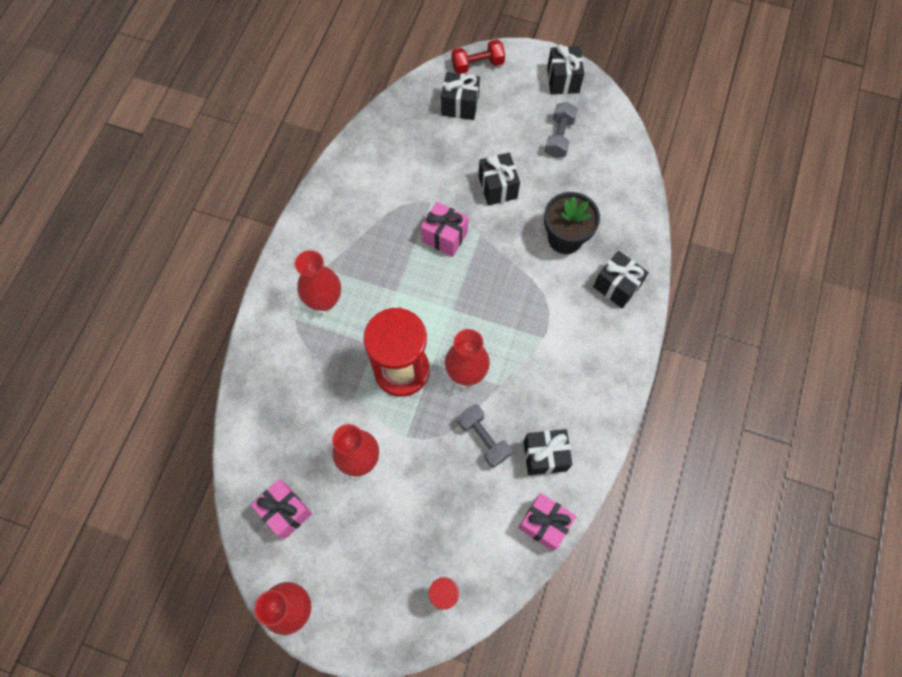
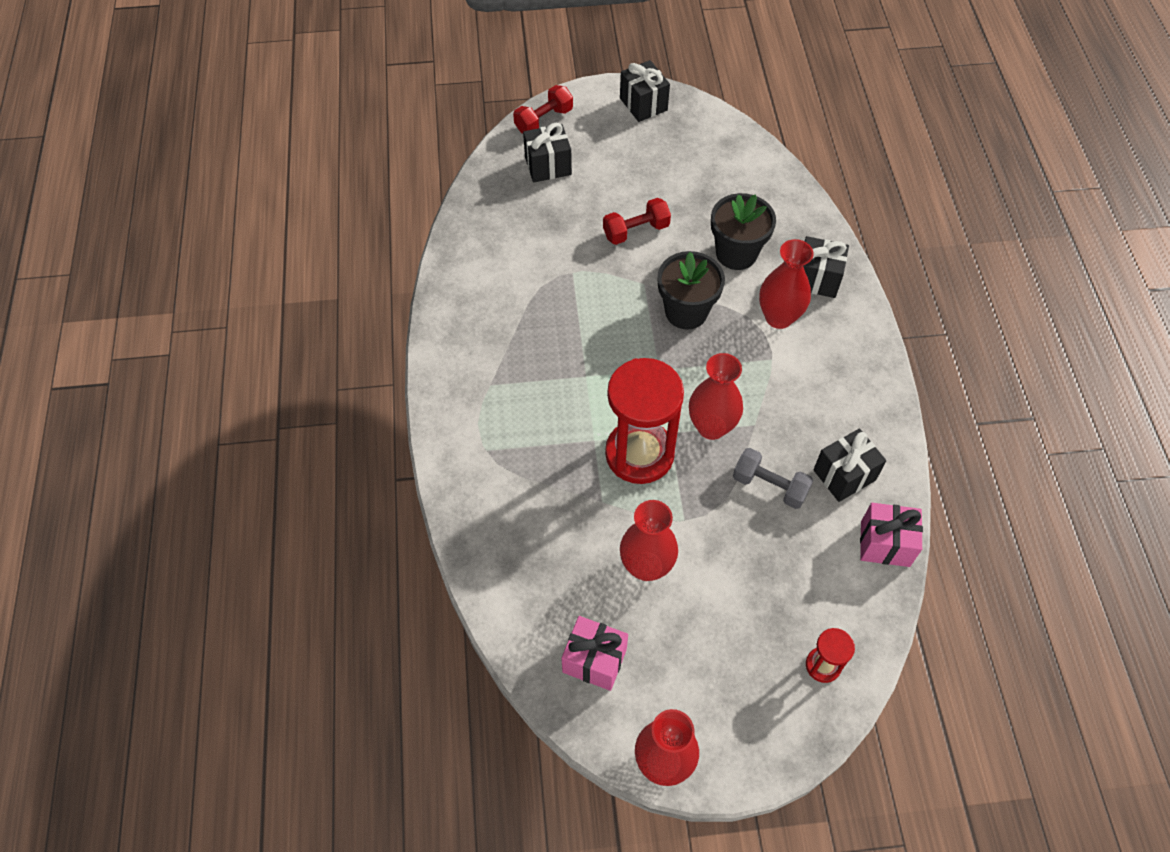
camera: 25 degrees left, 10 degrees down
(324, 300) = (509, 417): red vase -> red vase (779, 317)
(444, 237) = (607, 300): pink gift -> none
(497, 187) = (636, 231): black gift -> red dumbbell
(499, 271) = (686, 312): none -> black flower pot
(559, 137) = (672, 159): grey dumbbell -> none

